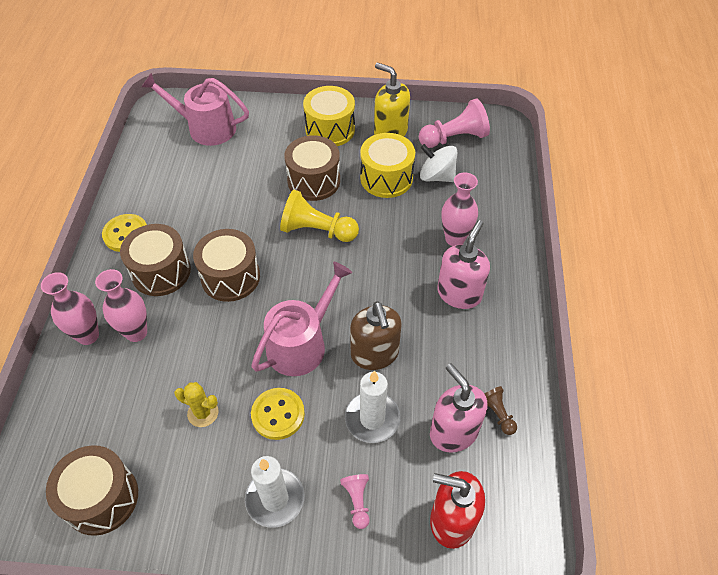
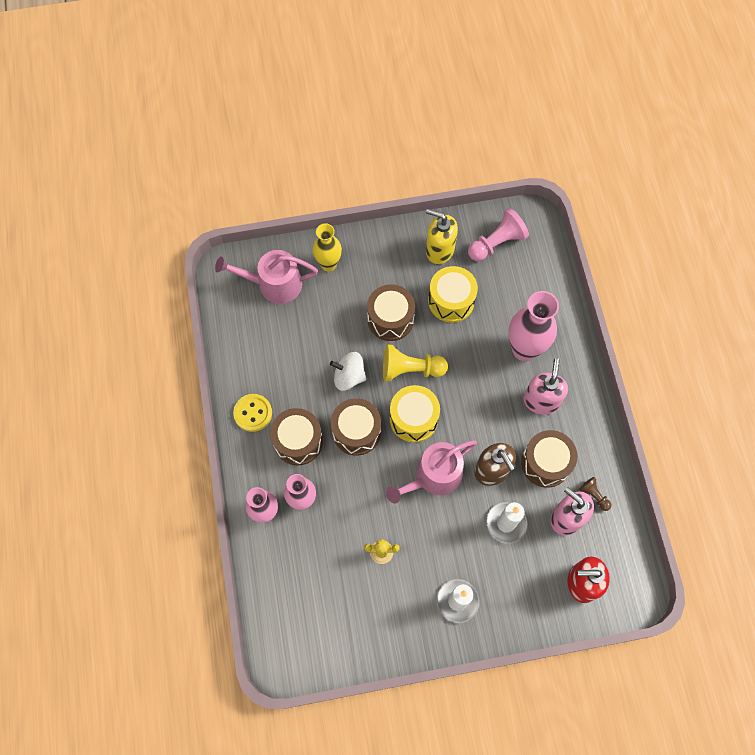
camera: 15 degrees left, 15 degrees up
(101, 498) = (336, 634): brown drum -> brown drum (545, 463)
(269, 122) = (328, 264): none -> yellow vase
(278, 414) = (437, 538): yellow button -> none
(301, 344) = (434, 476): pink watering can -> pink watering can turned 150 degrees counterclockwise
(330, 129) = (385, 259): yellow drum -> yellow drum (413, 419)
(357, 501) = (514, 587): pink pawn -> none
(436, 176) = (493, 289): white spinning top -> white spinning top (349, 376)
(455, 239) = (524, 349): pink vase -> pink vase, size x1.55

